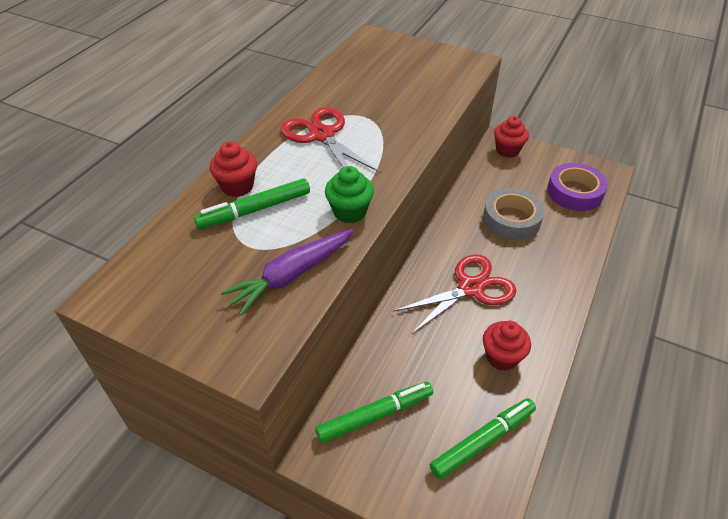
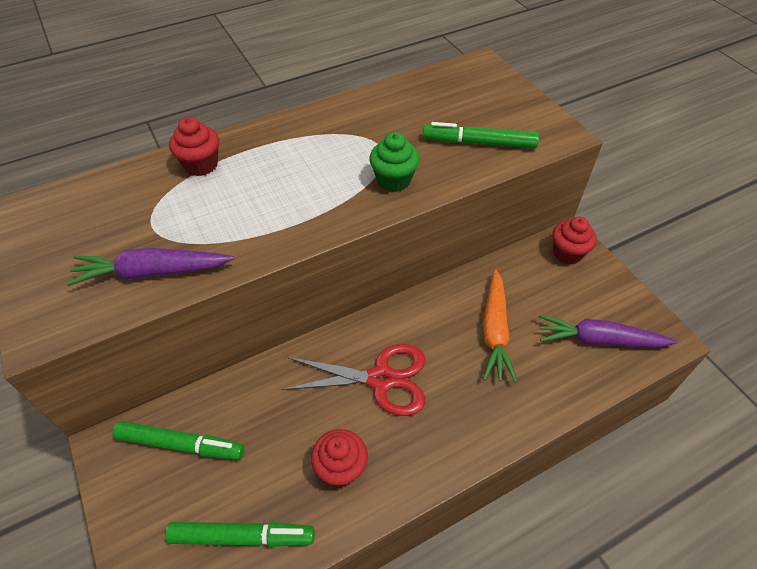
camera: 35 degrees right, 5 degrees up
(255, 210) = (190, 194): green marker -> green marker (479, 143)
(322, 135) = (322, 149): red scissors -> none
(349, 212) = (263, 238): green cupcake -> green cupcake (393, 180)
(511, 219) = (495, 331): grey tape -> orange carrot
(574, 192) = (599, 340): purple tape -> purple carrot

